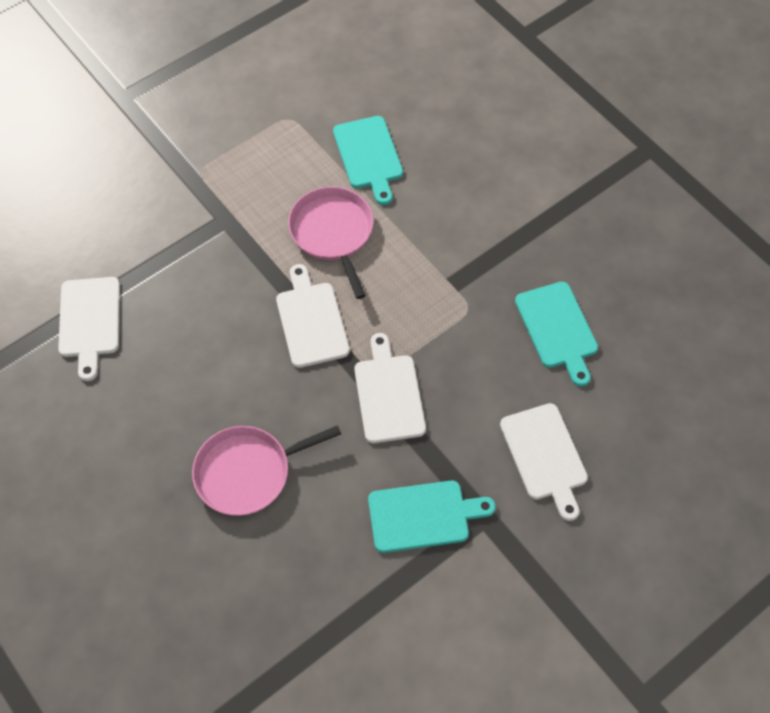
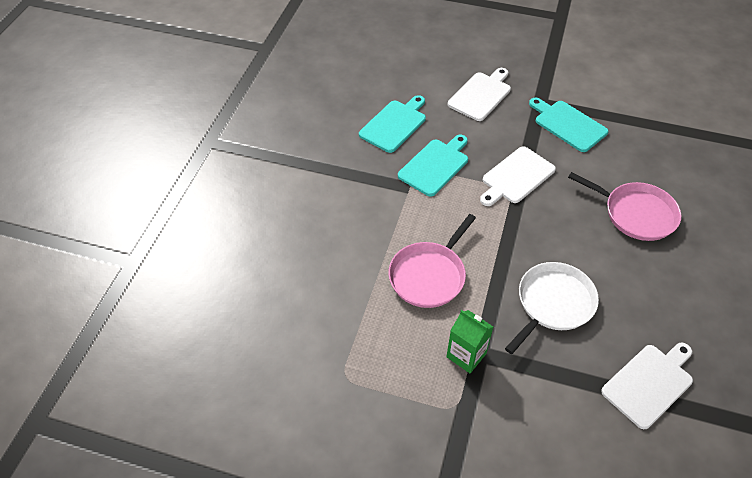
camera: 125 degrees left, 10 degrees down
(221, 309) = (553, 303): none -> white pan
(234, 209) = (466, 355): none -> green carton
(311, 321) = (508, 245): white cutting board -> none
(368, 156) = (340, 295): turquoise cutting board -> turquoise cutting board (435, 166)

